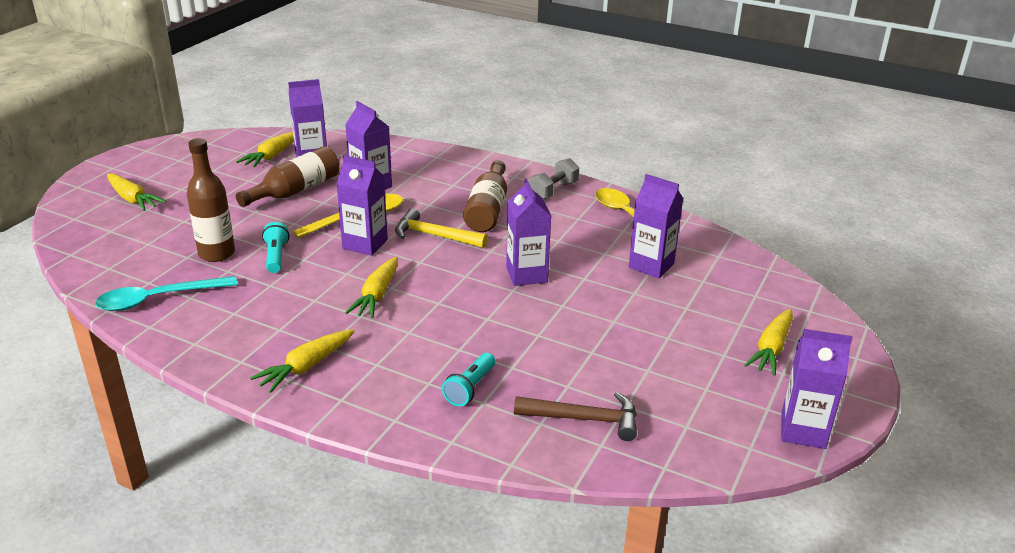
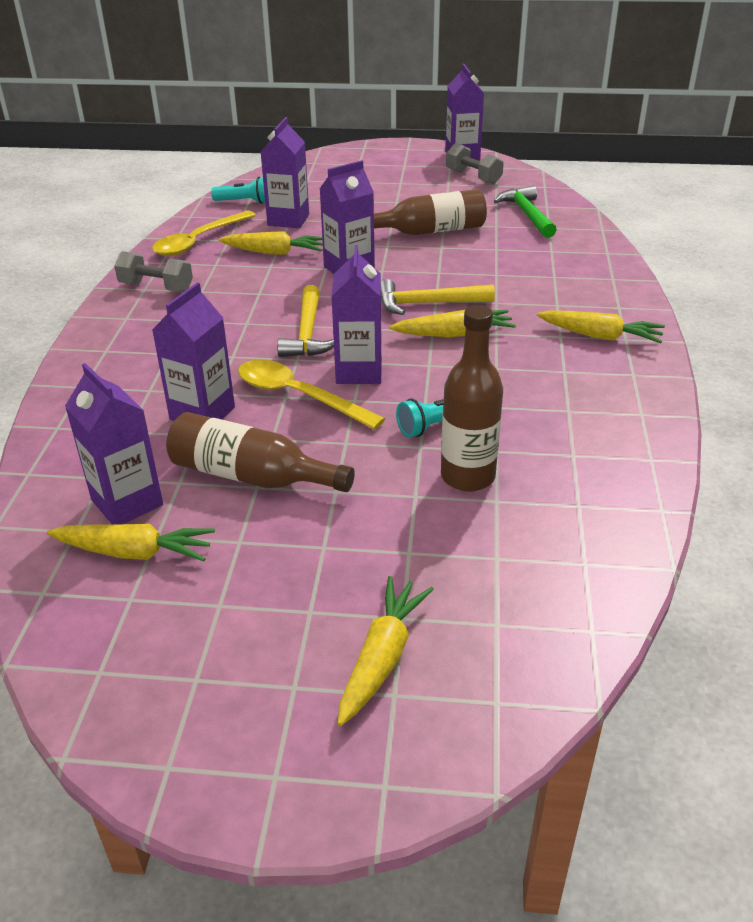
camera: 110 degrees left, 5 degrees up
(158, 299) = (601, 478): turquoise spoon -> none
(435, 297) = (427, 303): none -> yellow hammer
(470, 388) = (541, 259): turquoise flashlight -> turquoise flashlight (244, 202)
(488, 210) = (225, 316): brown bottle -> brown bottle (430, 231)
(584, 419) = (527, 214): brown hammer -> green hammer
(720, 415) = (473, 177): none -> grey dumbbell
(771, 349) = (378, 170): yellow carrot -> yellow carrot (274, 252)

